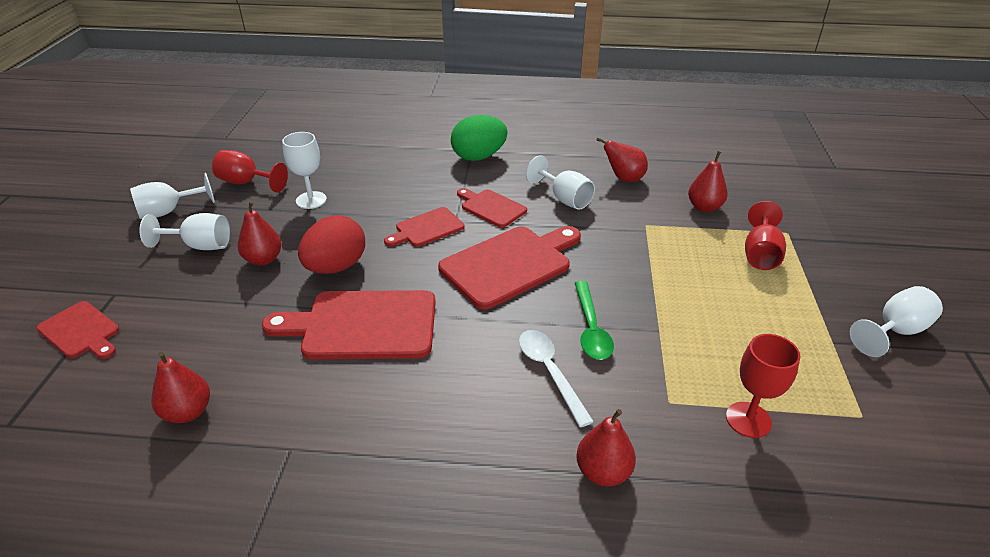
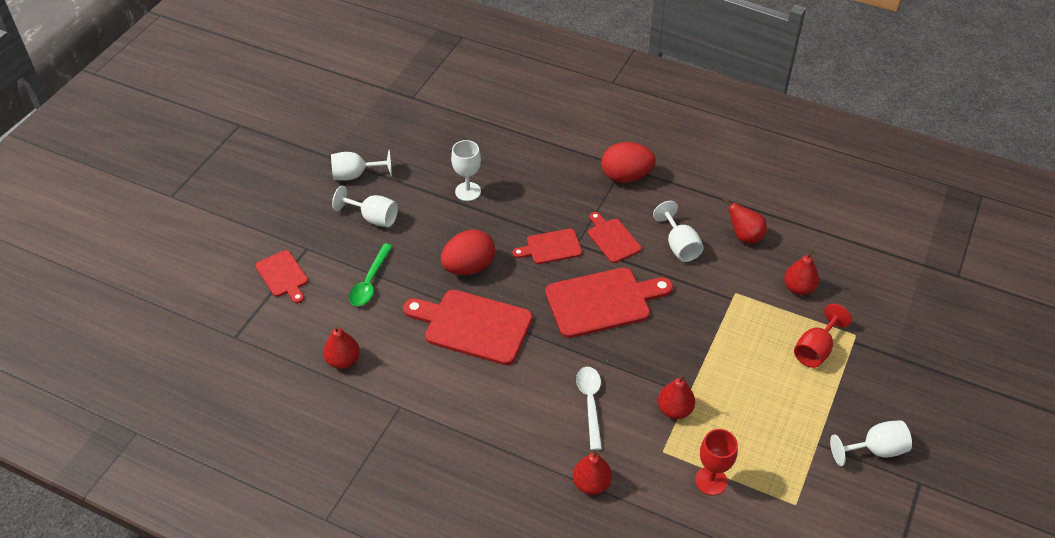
camera: 20 degrees right, 10 degrees up
(246, 182) = (420, 157): red goblet -> none
(263, 259) = (417, 244): red pear -> red pear (674, 410)
(479, 157) = (626, 176): green egg -> red egg
(591, 328) = (637, 377): green spoon -> green spoon (370, 282)

